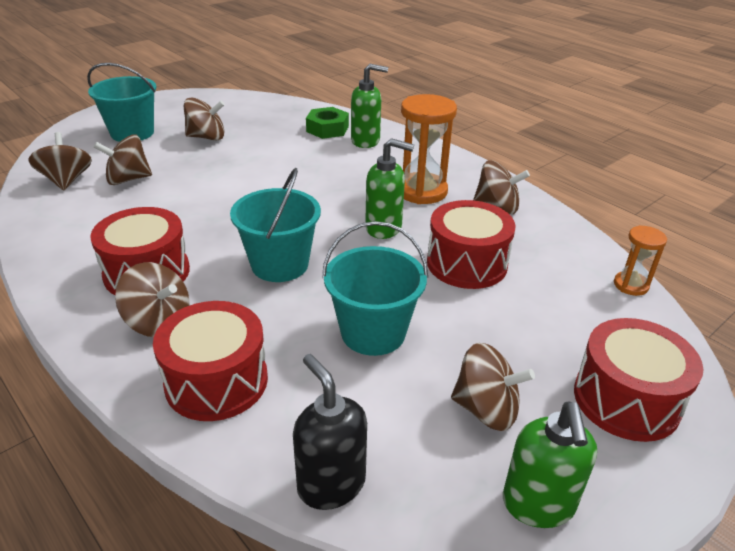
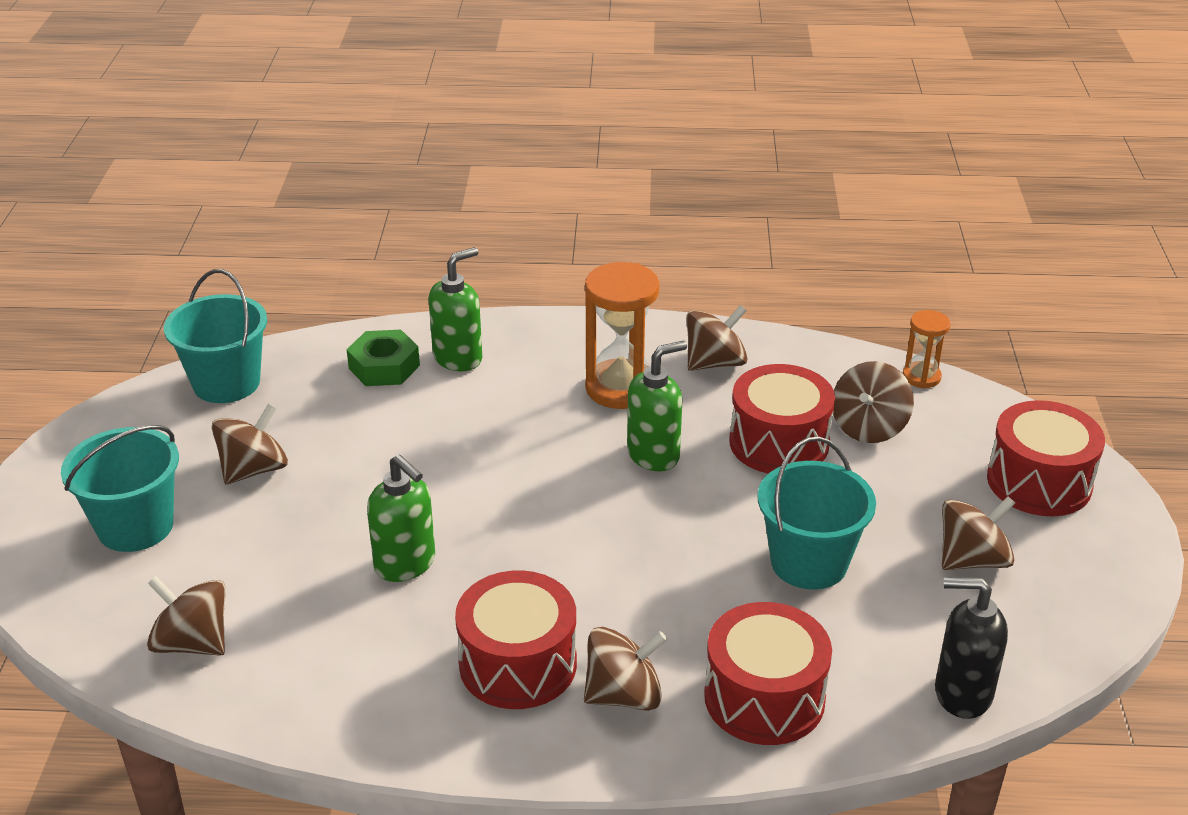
camera: 45 degrees left, 0 degrees up
(128, 179) = (271, 587): brown spinning top -> brown spinning top (868, 427)
(279, 264) = (627, 561): turquoise bucket -> turquoise bucket (226, 383)
(538, 505) = (1087, 599): green soap dispenser -> green soap dispenser (405, 564)

